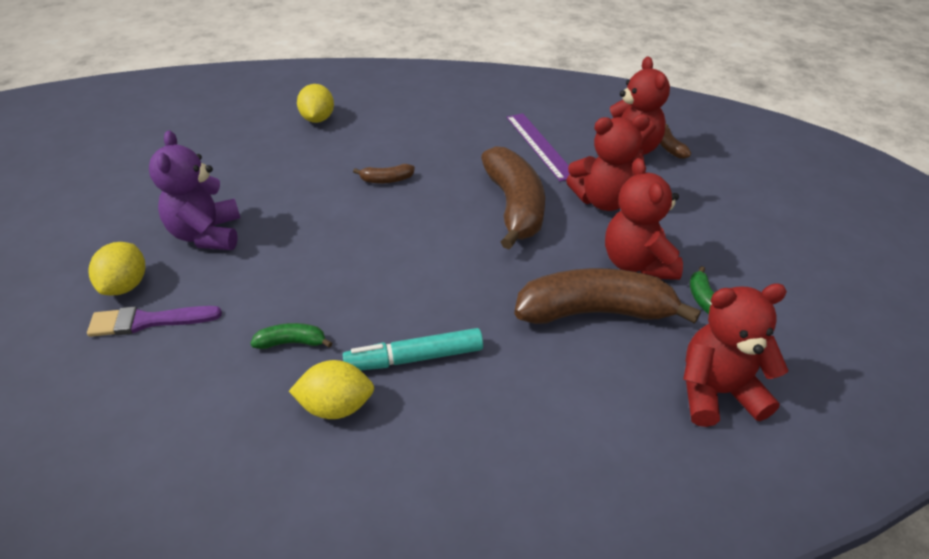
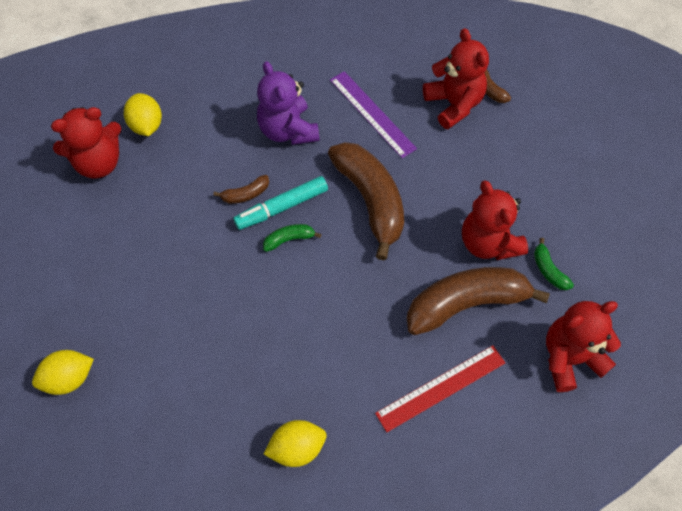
camera: 15 degrees left, 20 degrees up
(126, 285) = (69, 378): yellow lemon -> yellow lemon turned 75 degrees clockwise
(148, 321) = (109, 410): purple brush -> none
(207, 235) = (111, 303): purple teddy bear -> purple teddy bear (288, 130)
(292, 342) = (238, 399): green banana -> green banana (289, 239)
(414, 358) = (340, 387): turquoise marker -> turquoise marker (282, 207)
(538, 386) = (441, 388): none -> red ruler
(603, 201) = (445, 174): red teddy bear -> red teddy bear (98, 162)

